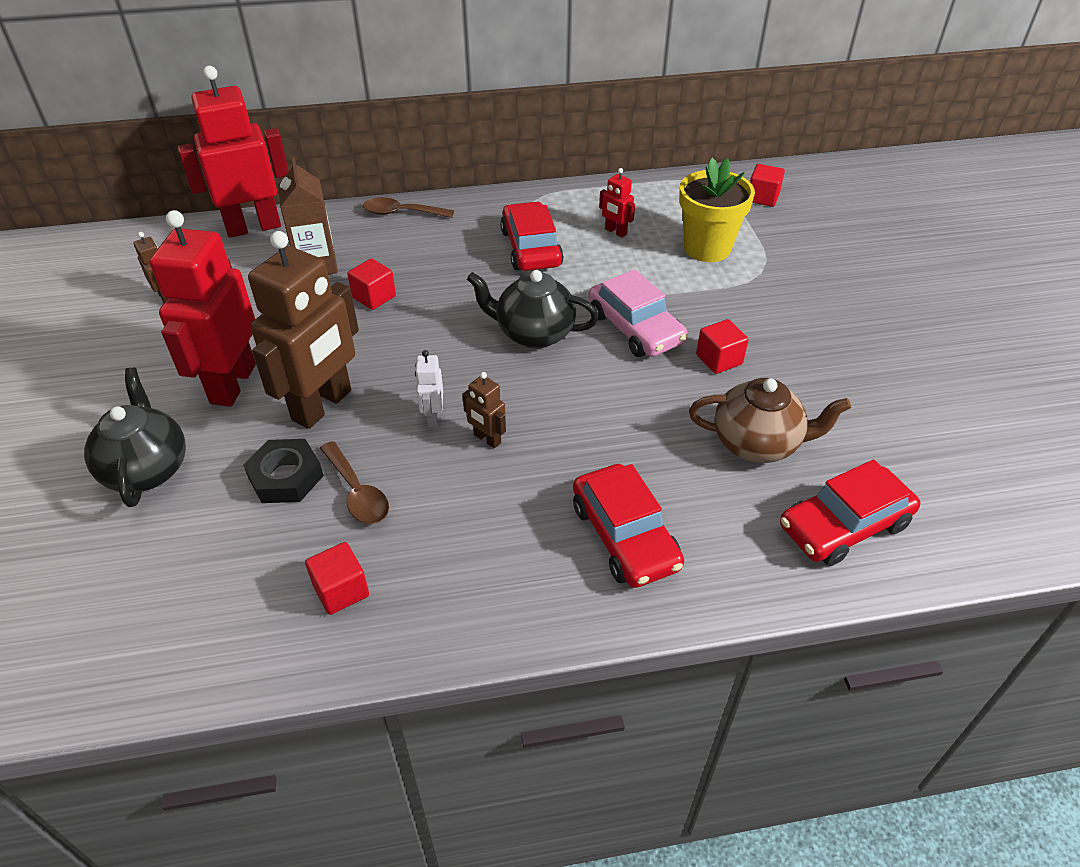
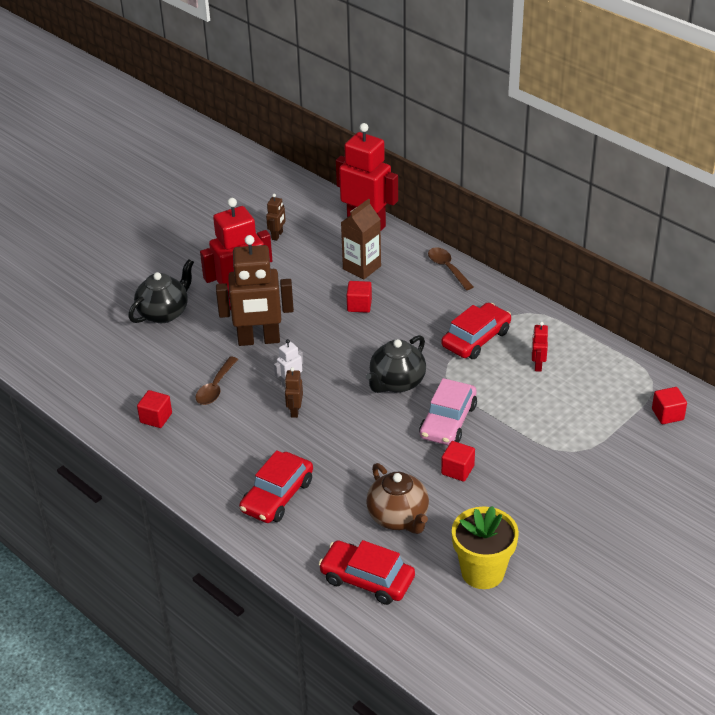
camera: 55 degrees right, 5 degrees down
(286, 477) = (202, 358): black nut -> none
(533, 333) = (396, 383): black teapot -> black teapot turned 120 degrees counterclockwise
(707, 248) = (570, 414): yellow flower pot -> yellow flower pot (482, 572)

